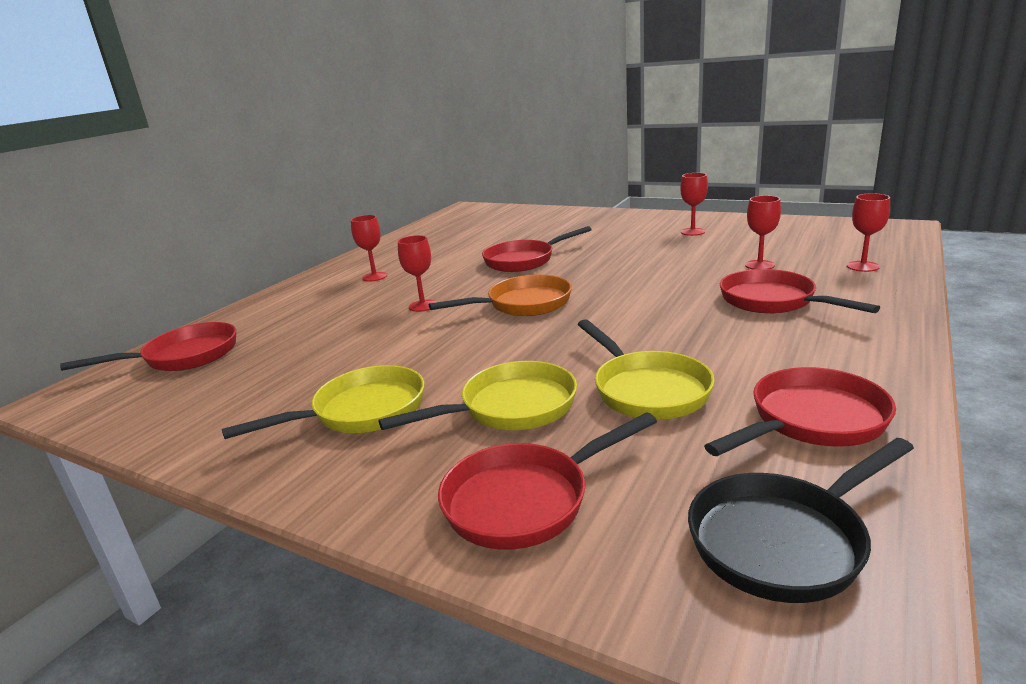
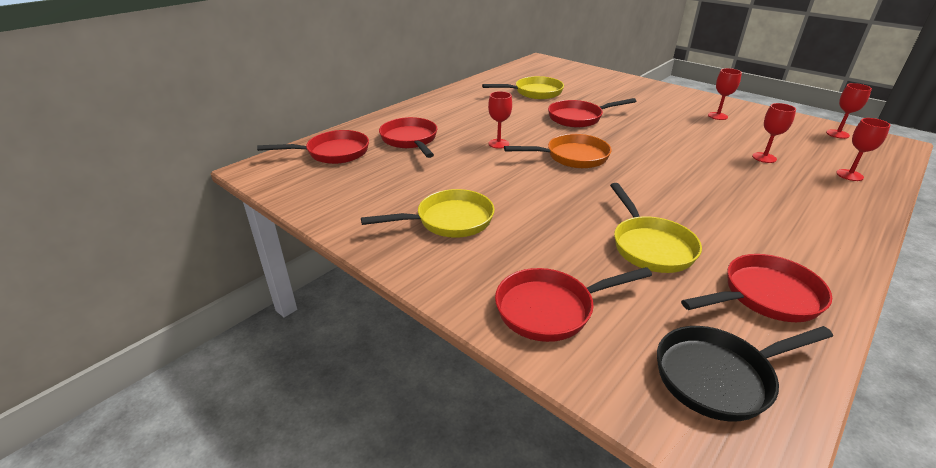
camera: 10 degrees right, 10 degrees up
(374, 277) = (466, 111): red goblet -> red goblet (837, 134)
(510, 408) = (550, 239): yellow pan -> yellow pan (534, 92)
(773, 301) = (765, 192): red pan -> red pan (410, 140)

